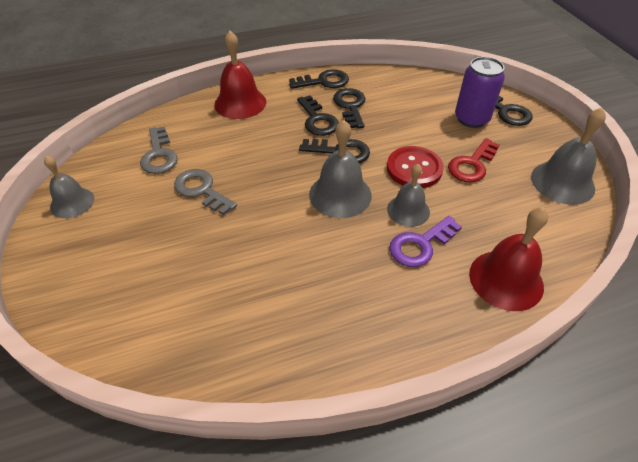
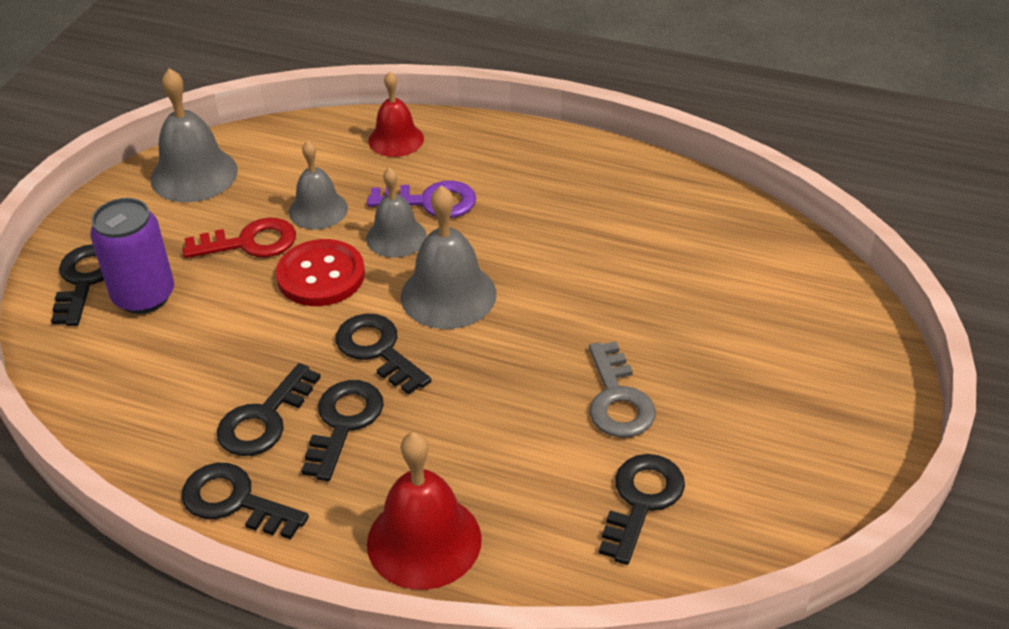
camera: 140 degrees left, 5 degrees down
(72, 202) = (817, 484): grey bell -> grey bell (318, 210)
(159, 155) = (641, 500): grey key -> black key
(506, 279) = (396, 139): red bell -> red bell, size x0.66

